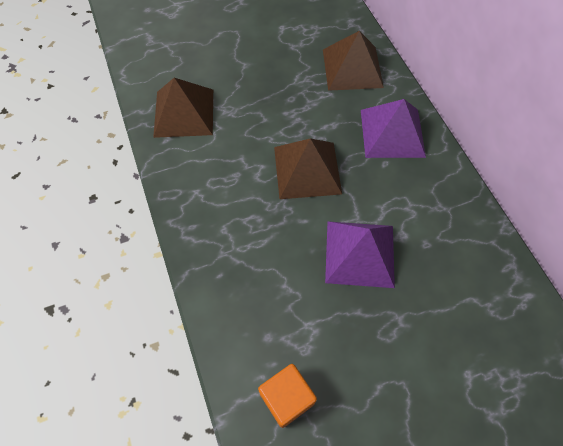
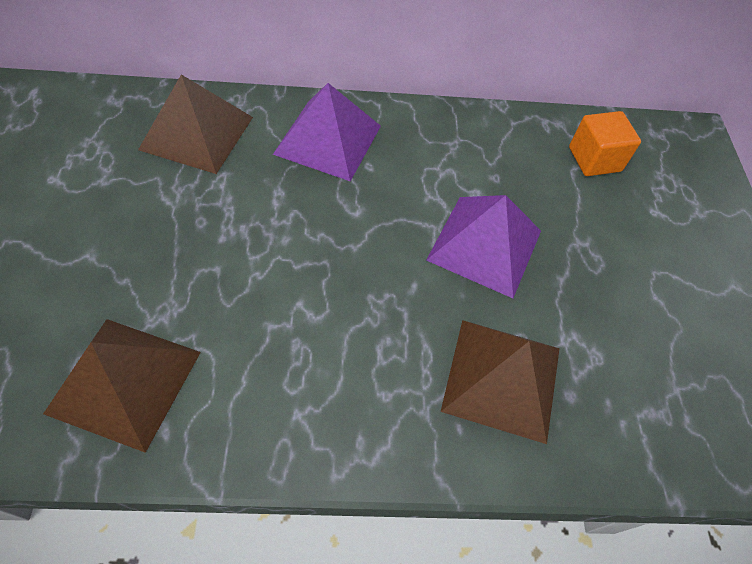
camera: 75 degrees left, 5 degrees down
(287, 398) = (656, 402): orange cube -> orange cube (594, 159)
(307, 170) = (336, 251): brown pyramid -> brown pyramid (502, 379)

